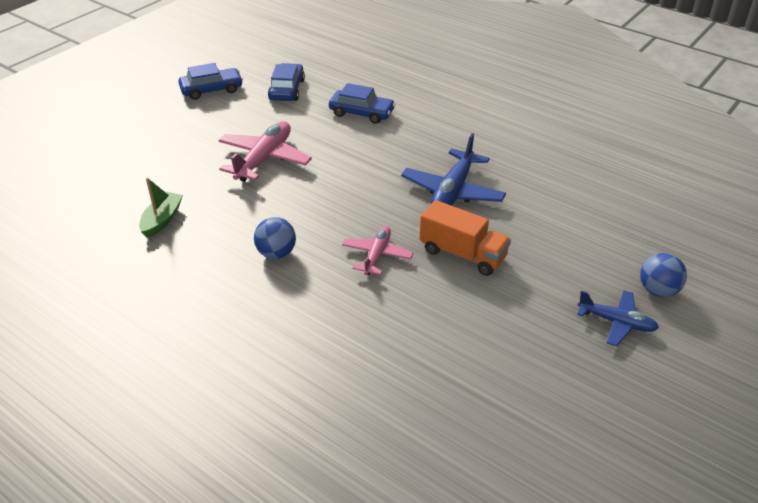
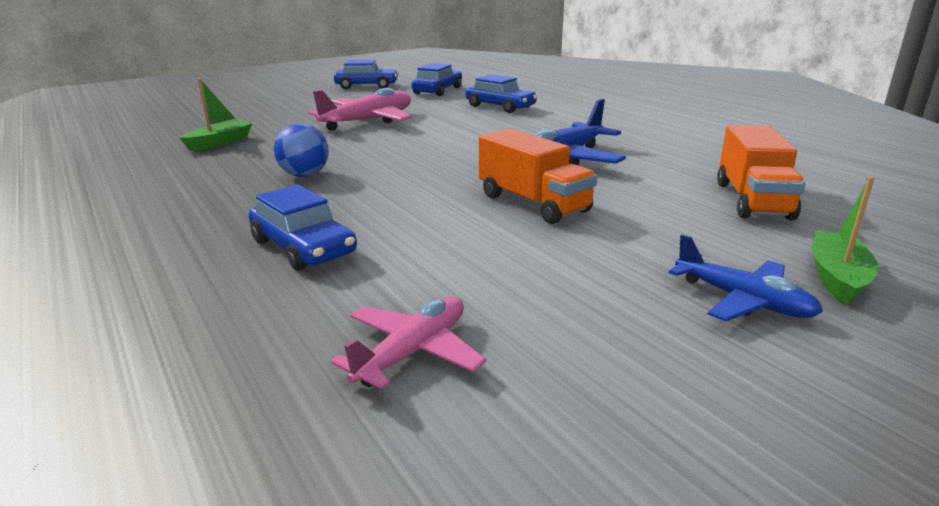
camera: 20 degrees right, 15 degrees down
(345, 337) = (303, 247): none -> blue car
(377, 255) = (419, 190): pink plane -> pink plane (413, 352)
(596, 220) = (752, 200): none -> orange truck
(658, 290) = (837, 278): blue ball -> green boat

